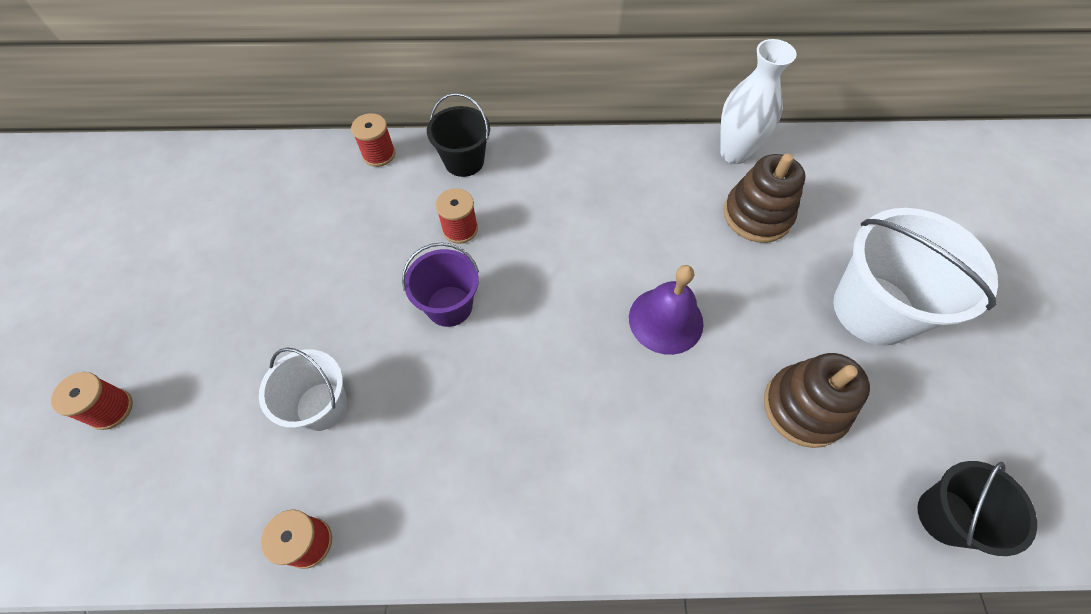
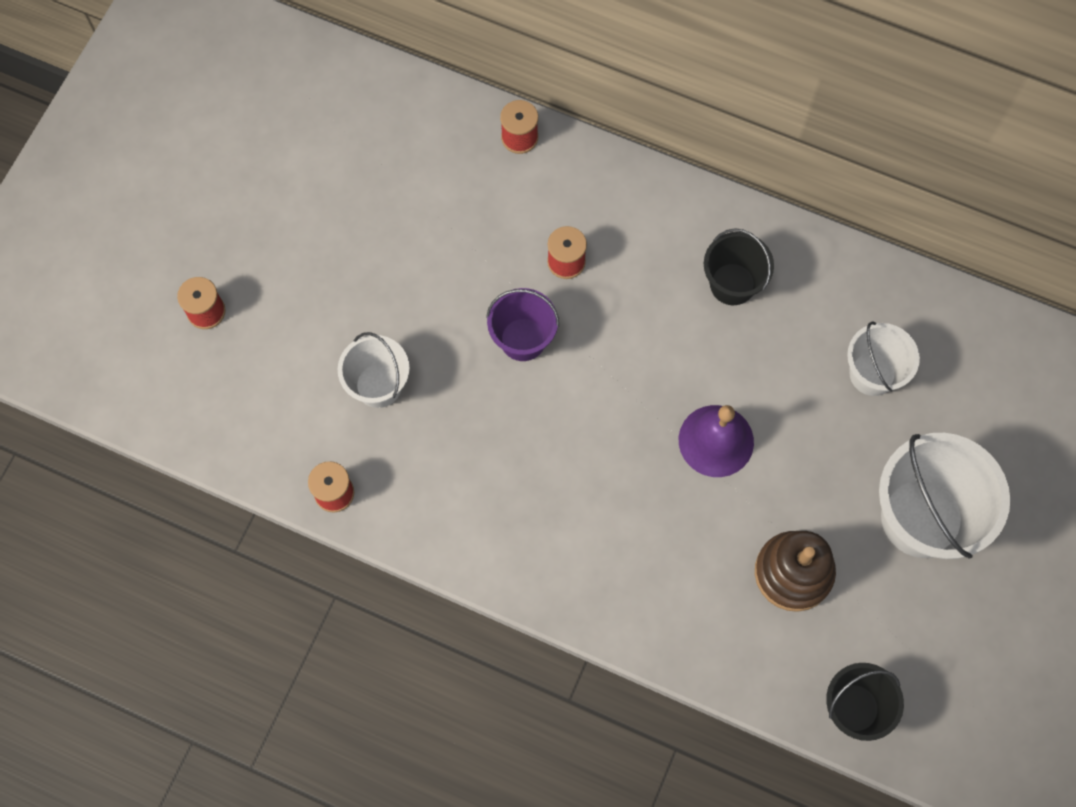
camera: 25 degrees right, 10 degrees up
(464, 161) = (603, 183): black bucket -> black bucket (732, 284)
(734, 153) = (895, 292): white vase -> none
(757, 215) = (872, 374): brown stacking toy -> white bucket

